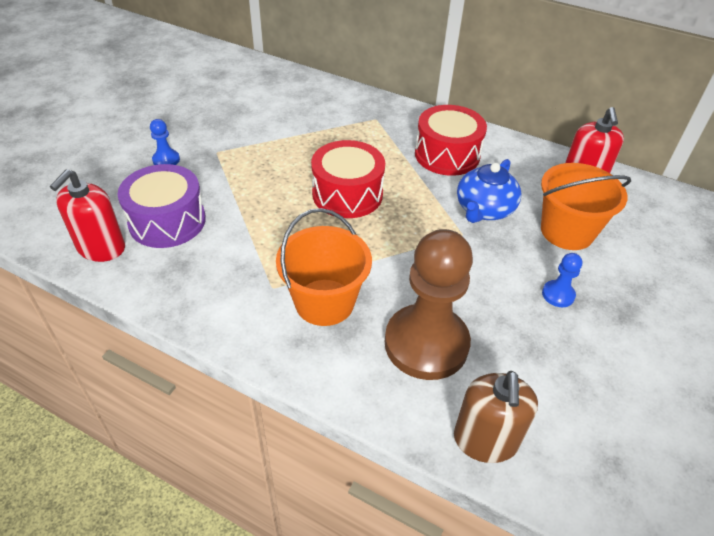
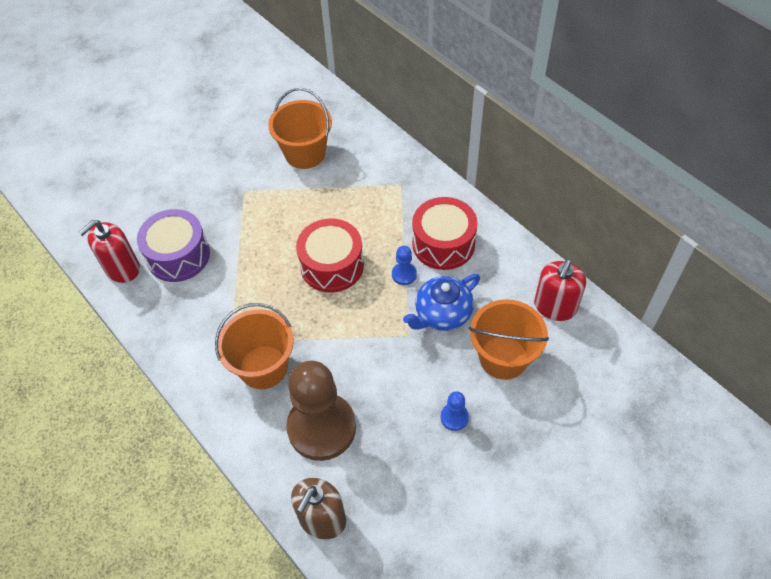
camera: 25 degrees right, 10 degrees up
(166, 160) = (200, 190): blue pawn -> blue pawn (404, 274)
(266, 112) = (305, 153): none -> orange bucket

